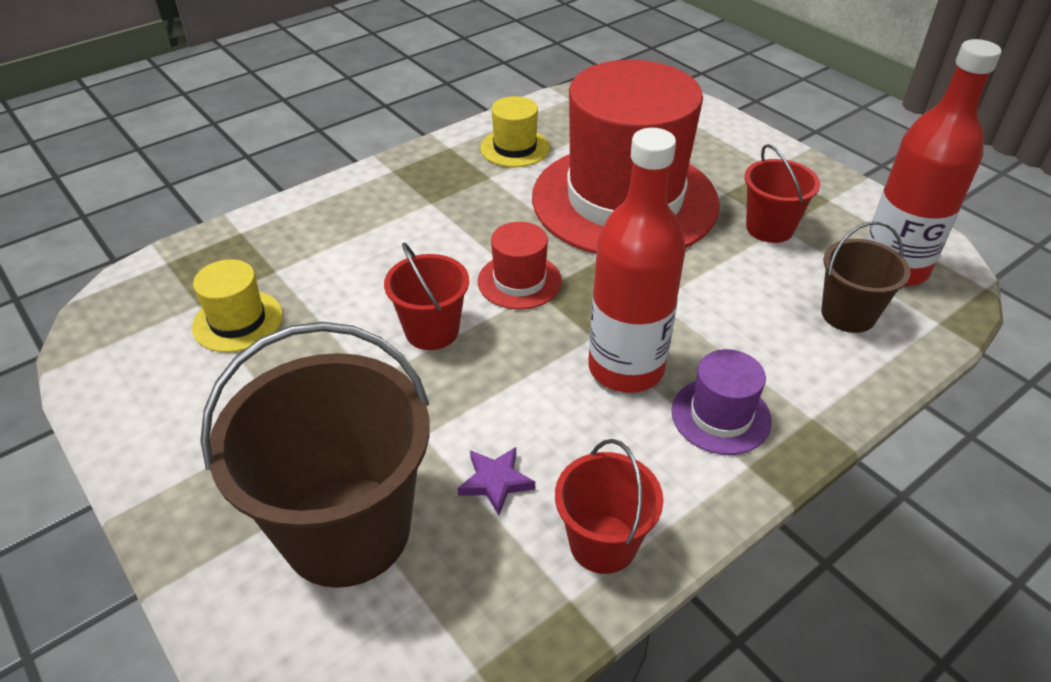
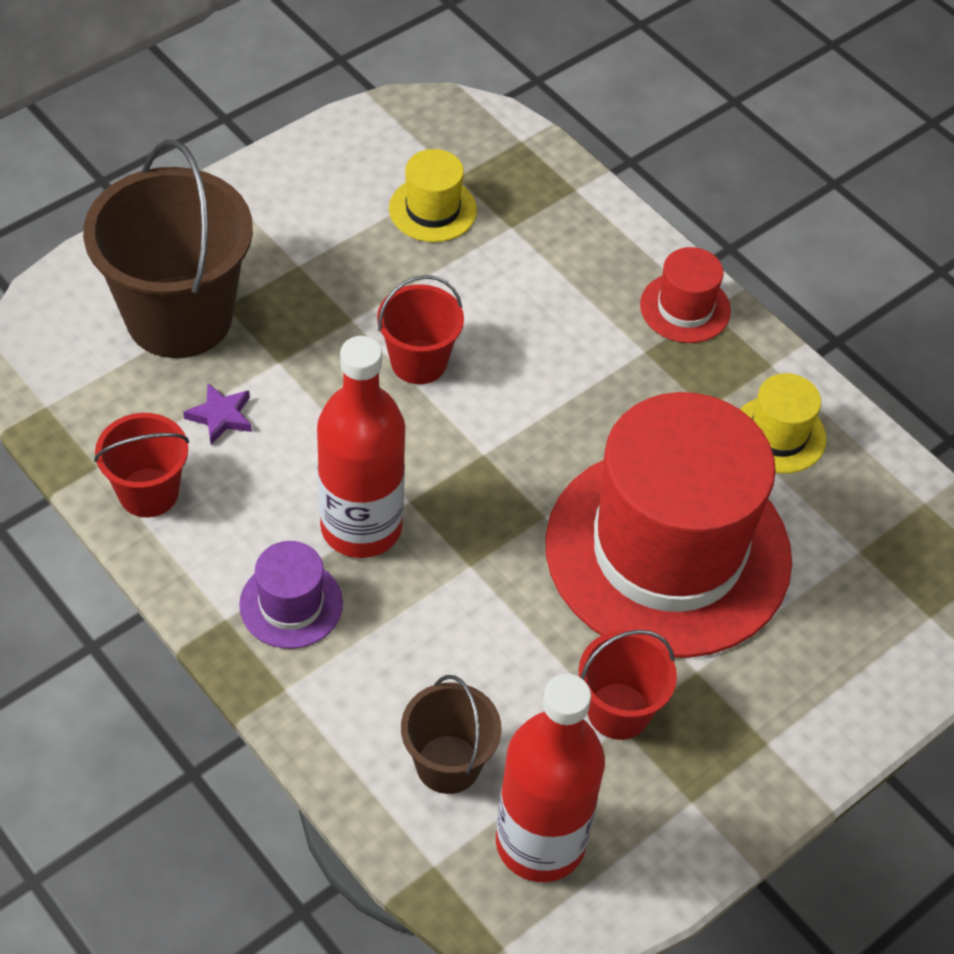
camera: 85 degrees right, 10 degrees up
(519, 281) = (500, 437): red hat -> red hat (685, 308)

